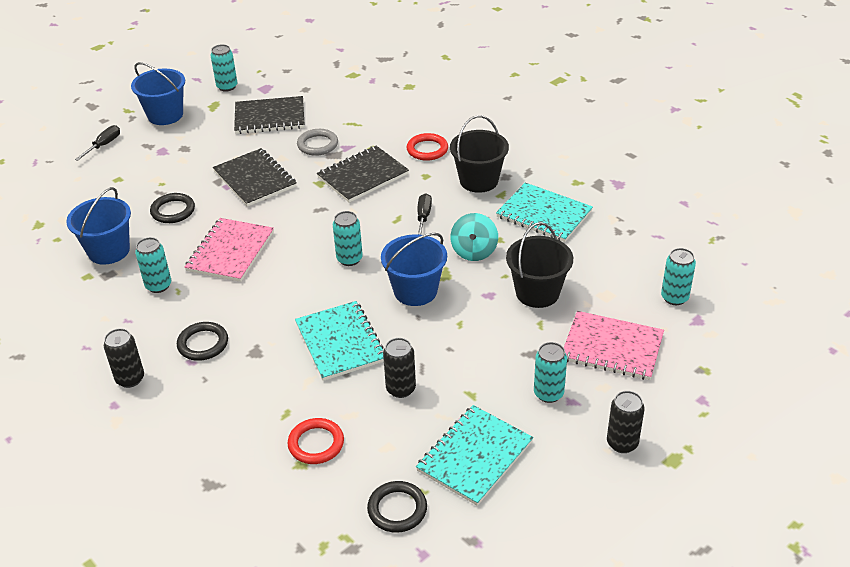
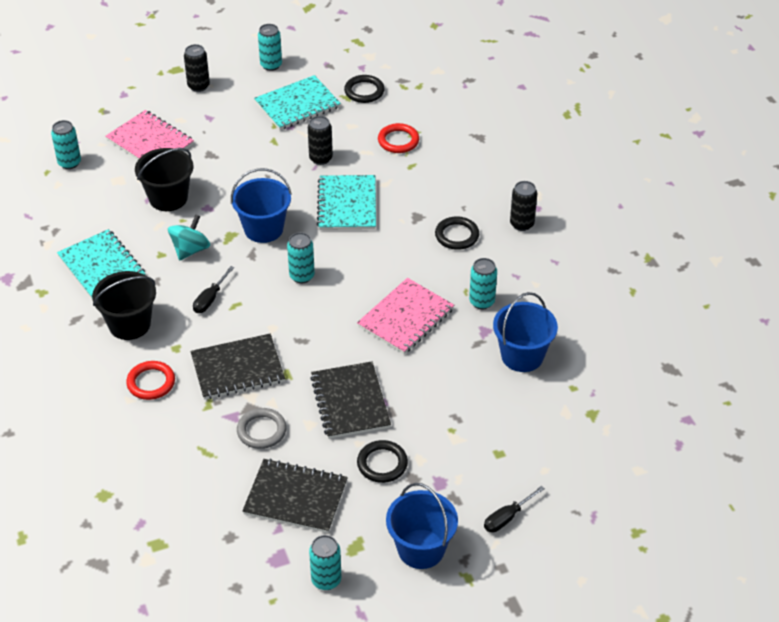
camera: 160 degrees left, 5 degrees up
(173, 211) = (448, 386): black ring -> black ring (382, 464)
(548, 393) = (220, 126): turquoise can -> turquoise can (271, 65)

